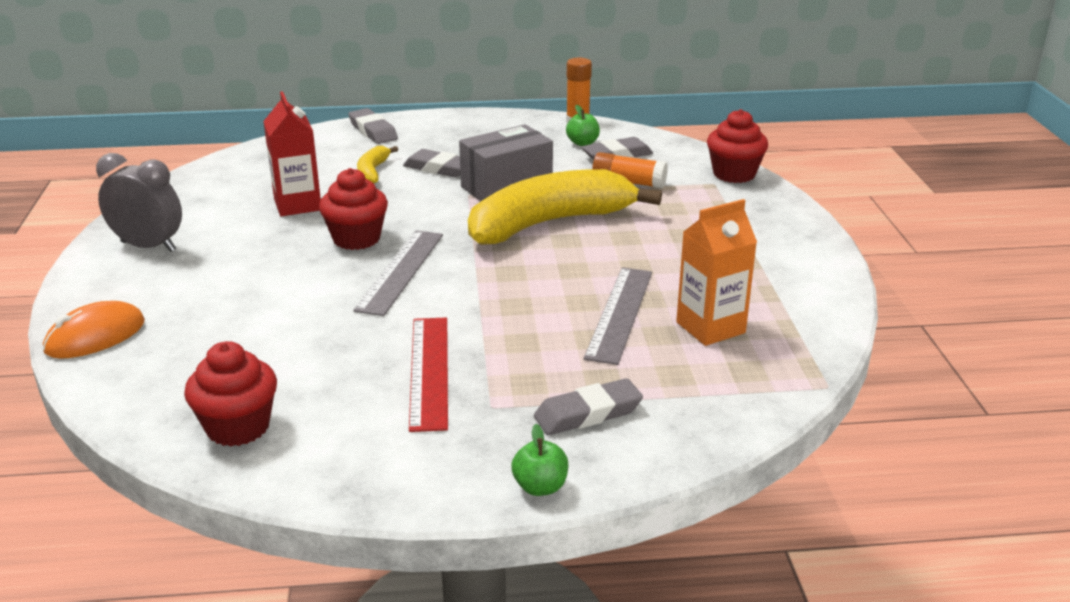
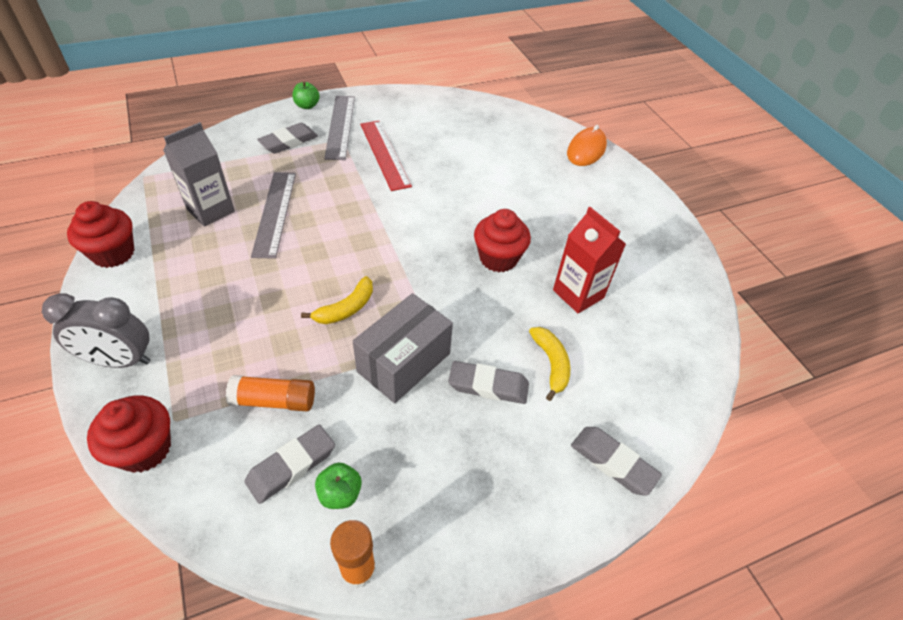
camera: 160 degrees right, 20 degrees up
(148, 246) = (639, 224): grey clock -> grey clock (120, 360)
(238, 427) = (463, 114): red cupcake -> red cupcake (113, 253)
(400, 271) = (444, 228): grey ruler -> grey ruler (340, 126)
(549, 223) = (346, 308): yellow banana -> yellow banana, size x0.43
(710, 327) = (210, 210): orange carton -> grey carton

